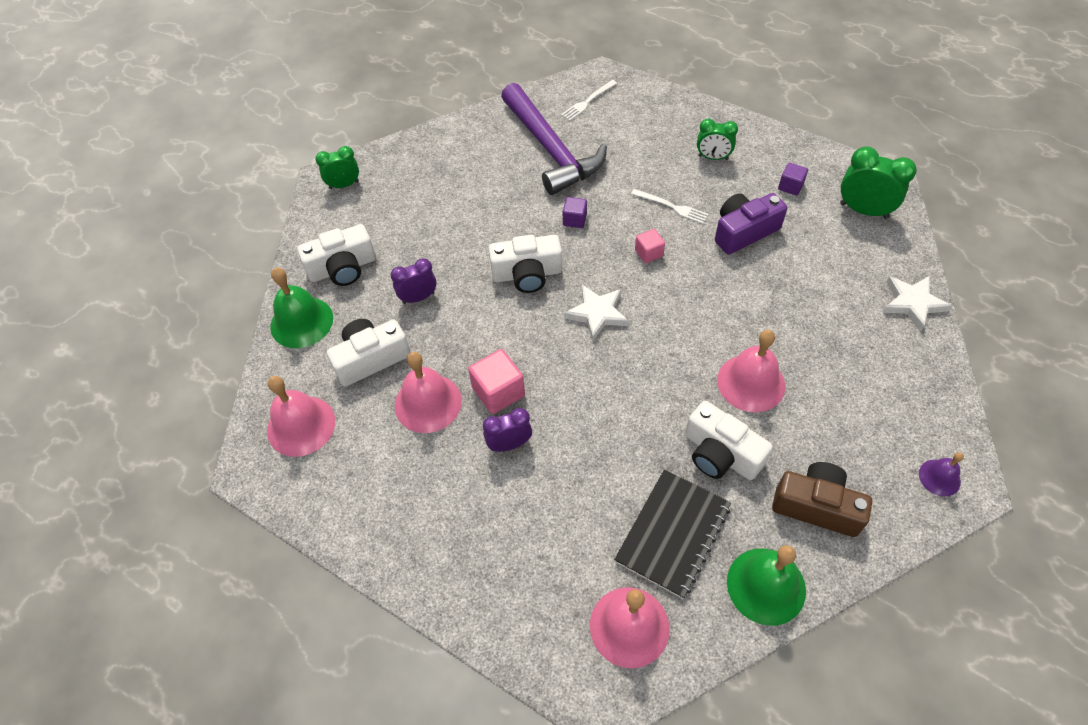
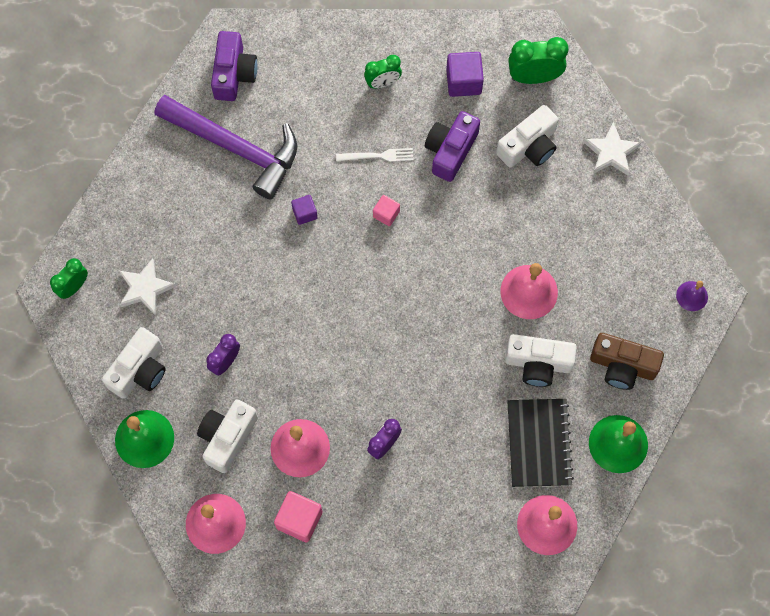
camera: 35 degrees left, 15 degrees up
(498, 392) = (347, 407): pink cube -> pink cube (299, 520)
(527, 274) = (300, 289): white camera -> white camera (529, 146)
(588, 101) = (234, 73): white fork -> purple camera
(597, 313) = (380, 295): white star -> white star (145, 288)
(790, 186) = (463, 81): purple cube -> purple cube, size x1.66
(816, 506) = (622, 366): brown camera -> brown camera turned 150 degrees counterclockwise

